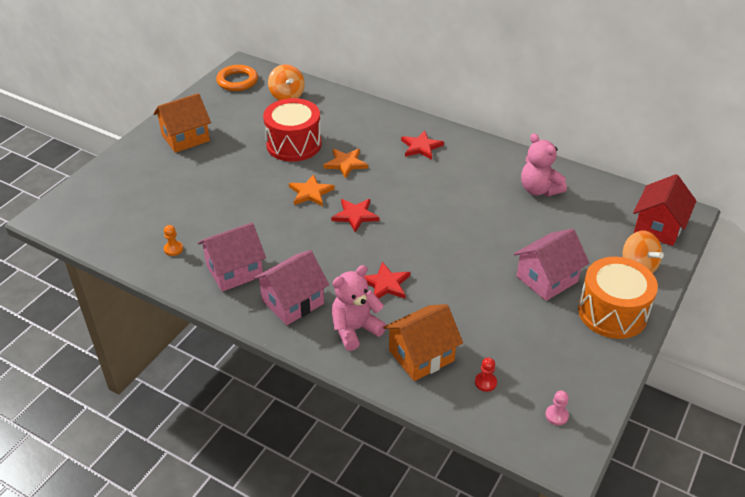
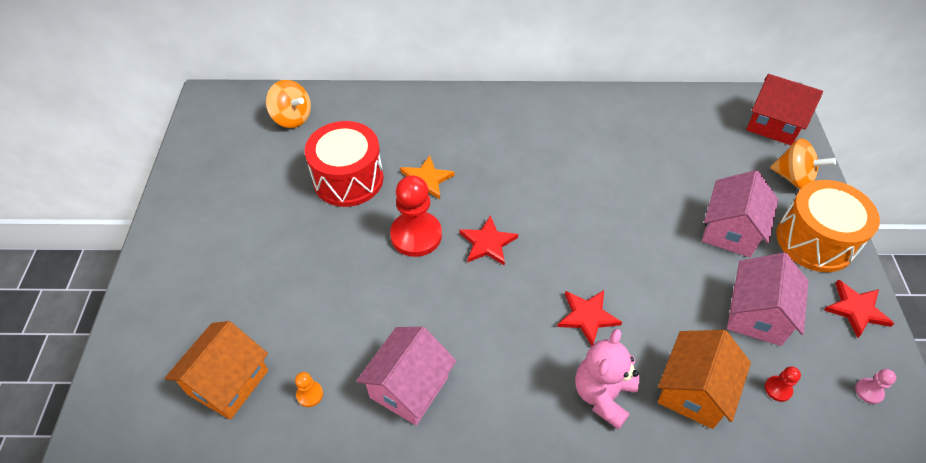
camera: 30 degrees left, 10 degrees up
(185, 138) = (207, 225): orange house -> orange house (228, 382)
(237, 81) = (216, 121): orange ring -> none
(293, 302) = (508, 395): pink house -> pink house (756, 314)
(310, 193) = (416, 235): orange star -> red pawn
(421, 147) = (489, 125): red star -> red star (856, 309)
(539, 189) = (640, 128): pink teddy bear -> none
(658, 227) = (773, 124): red house -> red house turned 60 degrees counterclockwise

